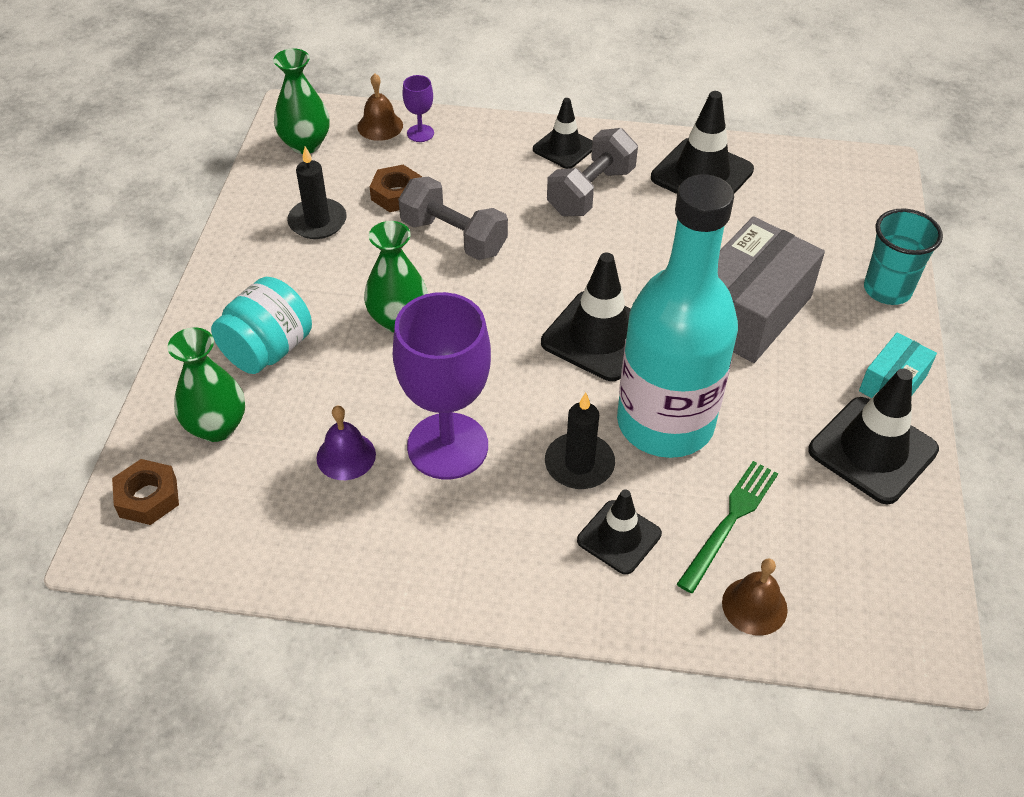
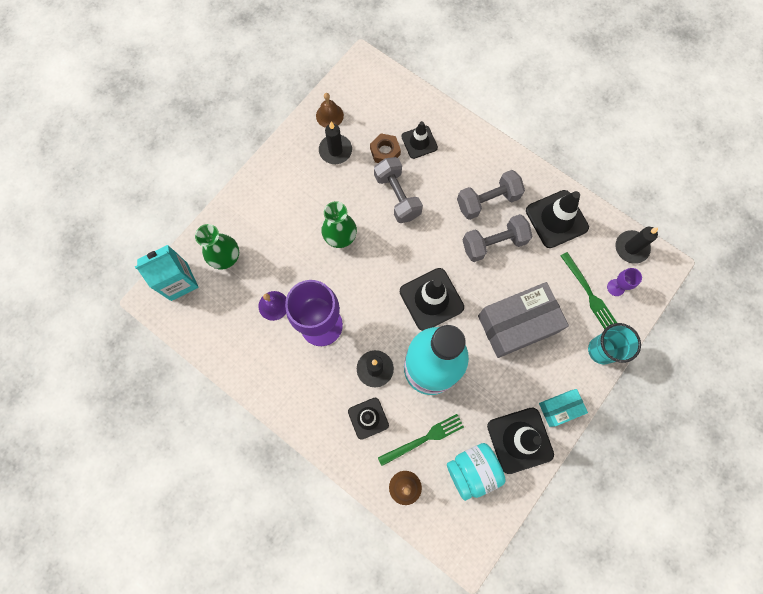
camera: 30 degrees right, 25 degrees up
(148, 497) = (179, 281): brown nut -> turquoise carton
(268, 350) = (270, 223): turquoise jar -> turquoise jar (472, 470)
(305, 144) = (357, 91): green vase -> none
(380, 126) = (403, 96): brown bell -> brown bell (329, 115)
(420, 133) = (422, 112): purple goblet -> purple goblet (615, 287)
(564, 148) = (493, 162): black traffic cone -> black traffic cone (419, 142)
(638, 234) = (494, 243): none -> grey dumbbell
(813, 234) = (588, 292): none -> green fork
(824, 165) = (631, 248): none -> black candle

